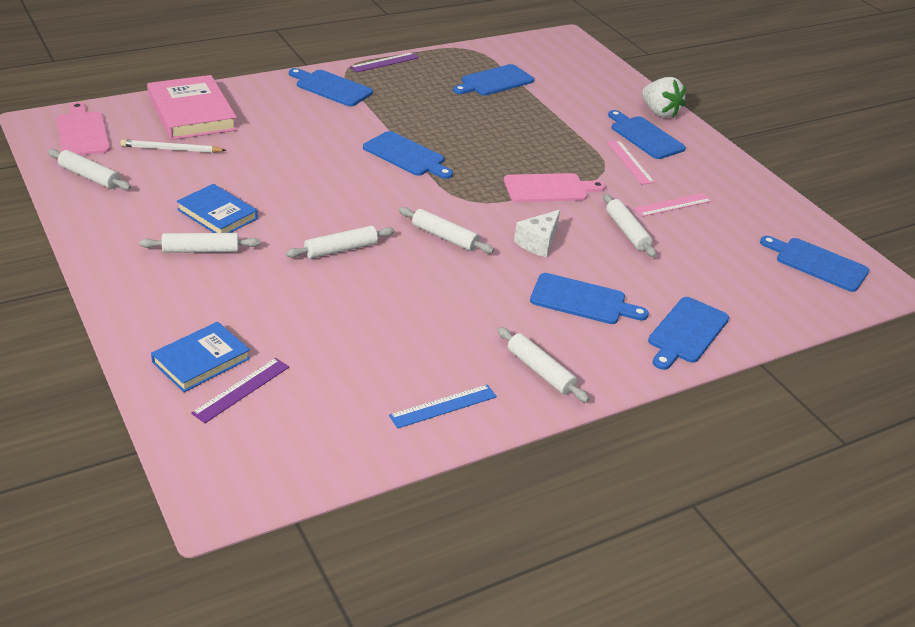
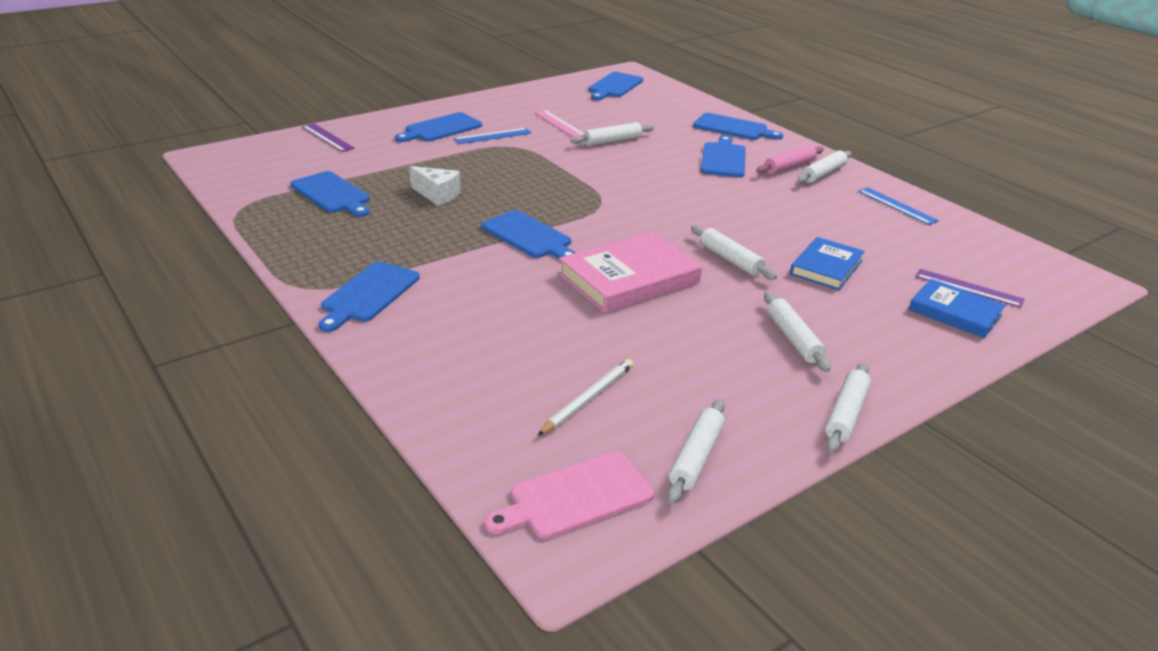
camera: 95 degrees left, 5 degrees down
(171, 149) = (588, 399): white pencil -> white pencil turned 135 degrees counterclockwise
(192, 113) = (476, 398): pink book -> pink book (629, 278)
(217, 214) = (718, 338): blue book -> blue book (826, 267)
(384, 62) = (284, 262): purple ruler -> purple ruler (327, 137)
(406, 155) = (529, 236): blue cutting board -> blue cutting board turned 105 degrees clockwise
(444, 237) = (673, 212): white rolling pin -> white rolling pin (846, 414)
(538, 243) = (653, 173): white cheese -> white cheese (437, 195)
(549, 188) = (559, 168): pink cutting board -> none
(561, 348) = (789, 166): none -> pink rolling pin
(630, 162) = (493, 136): pink ruler -> blue ruler
(659, 112) = (389, 121): white strawberry -> none

